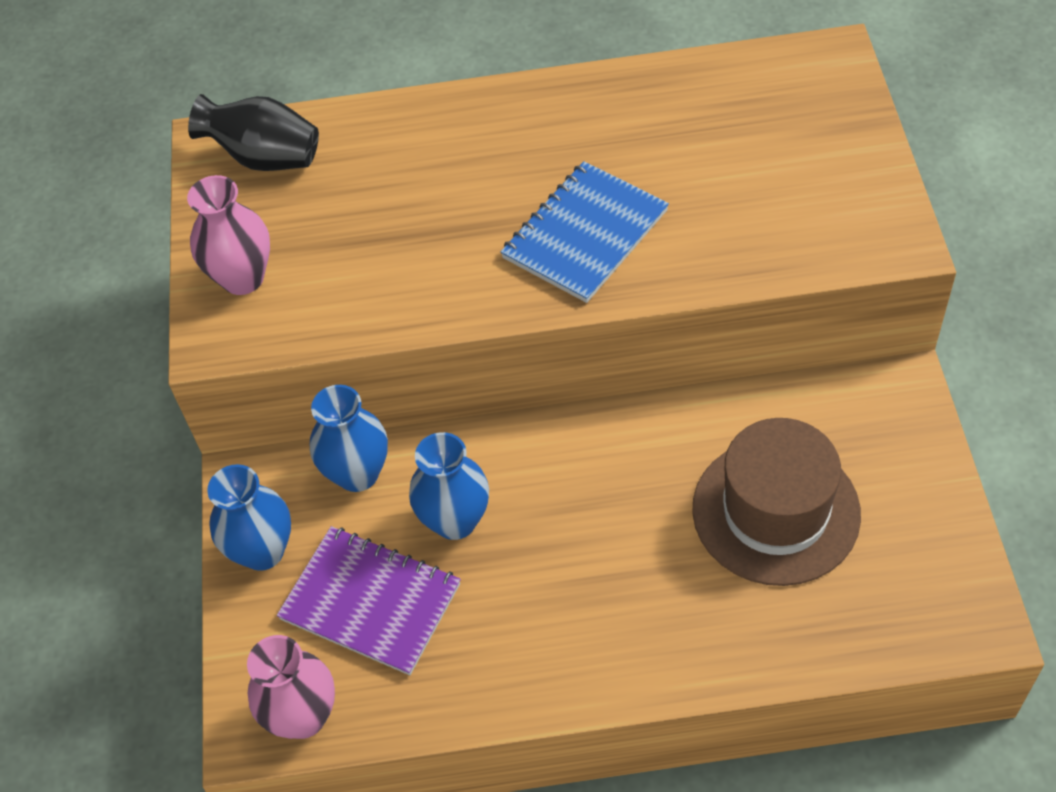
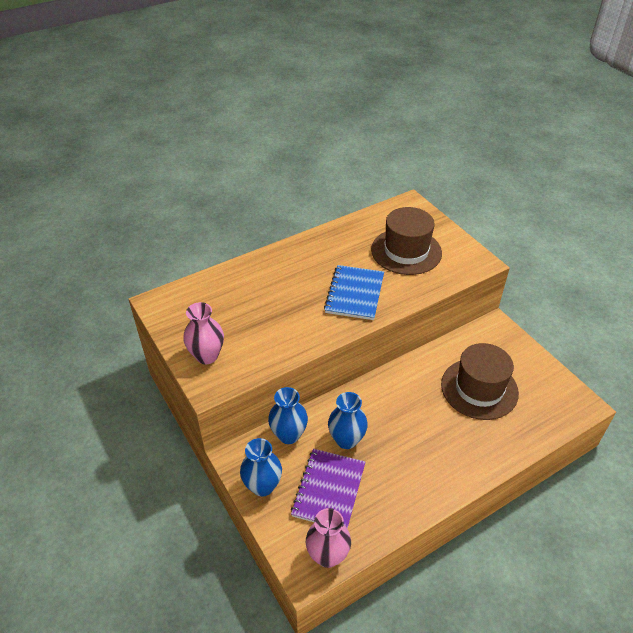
camera: 30 degrees left, 10 degrees down
(265, 158) = (186, 302): black vase -> none
(370, 602) = (329, 490): purple notebook -> purple notebook turned 75 degrees counterclockwise
(750, 169) = (406, 251): none -> brown hat

